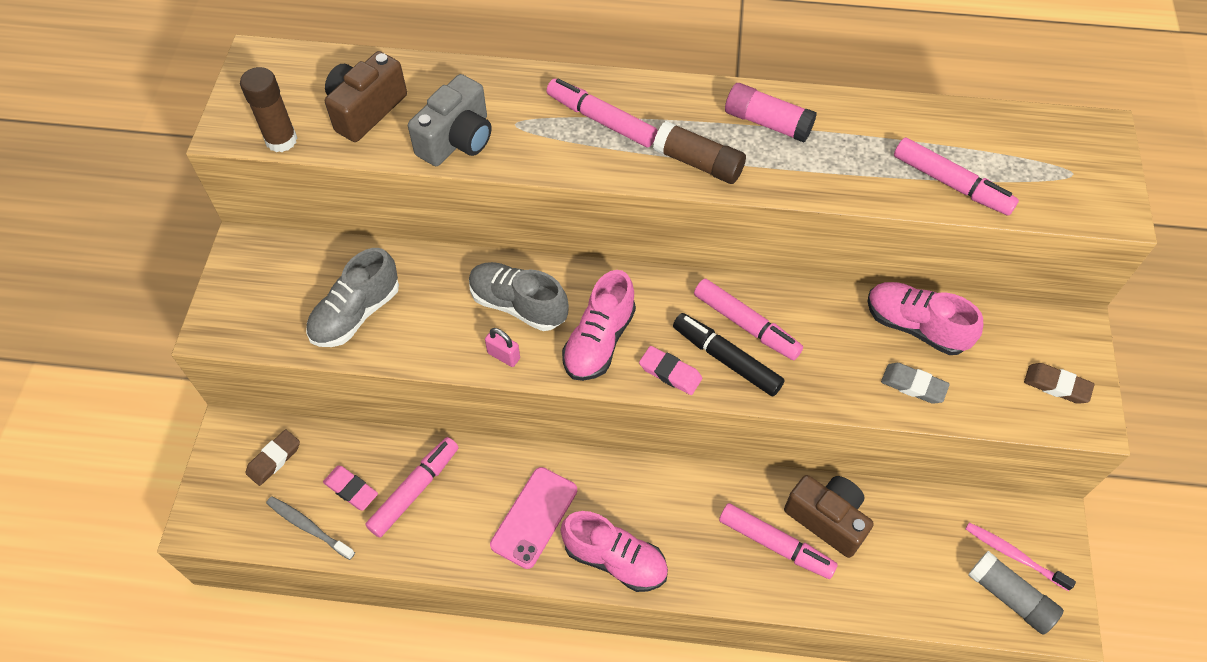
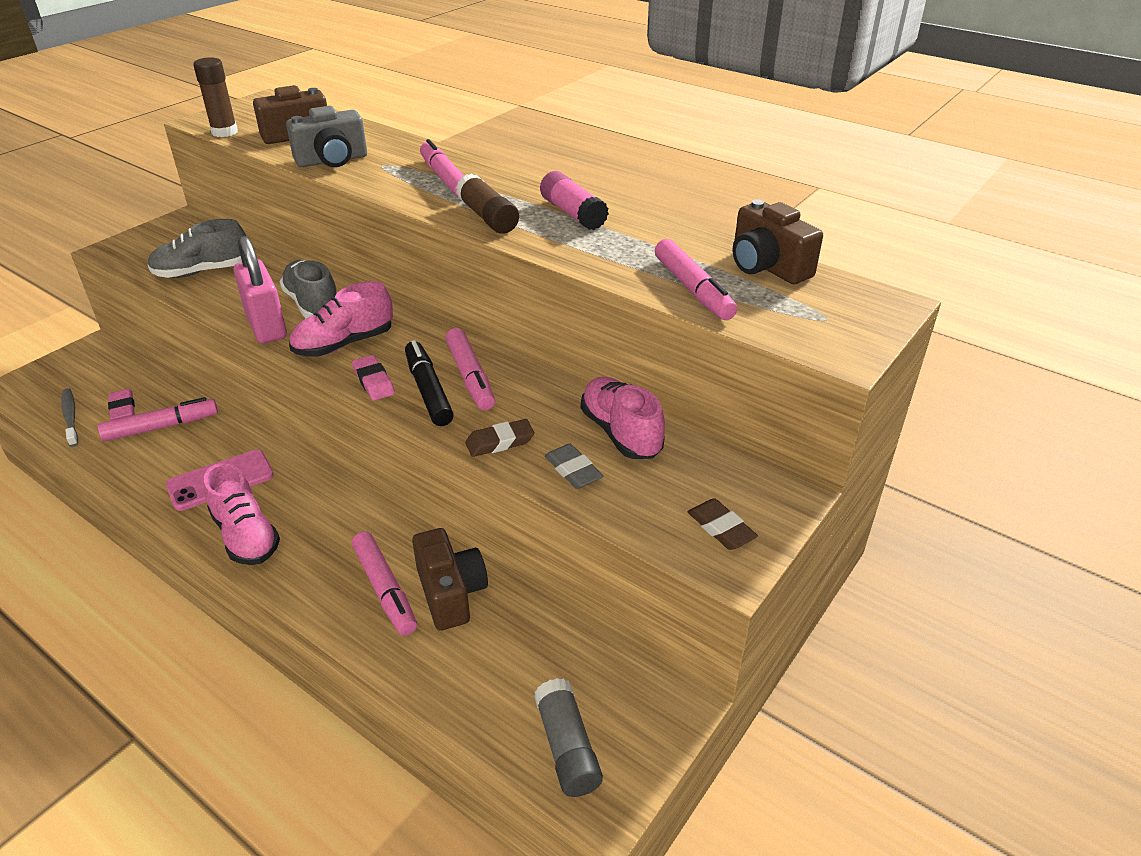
camera: 30 degrees right, 20 degrees down
(274, 459) = (99, 372): brown eraser -> brown eraser (500, 442)
(503, 356) = (266, 327): pink padlock -> pink padlock, size x2.16
(982, 126) = (767, 267): none -> brown camera
(1014, 555) = (606, 713): pink toothbrush -> none

